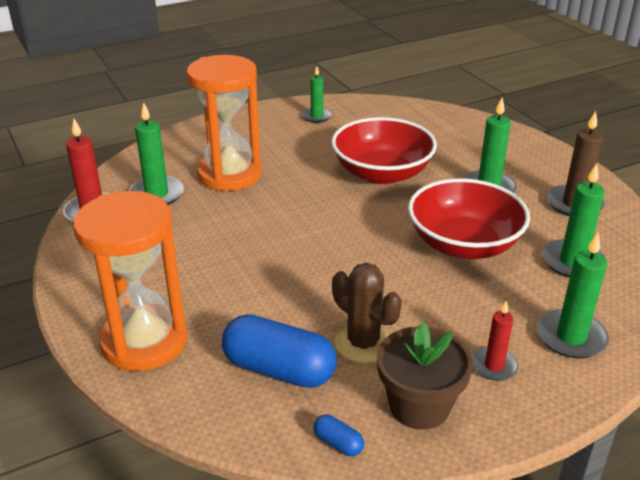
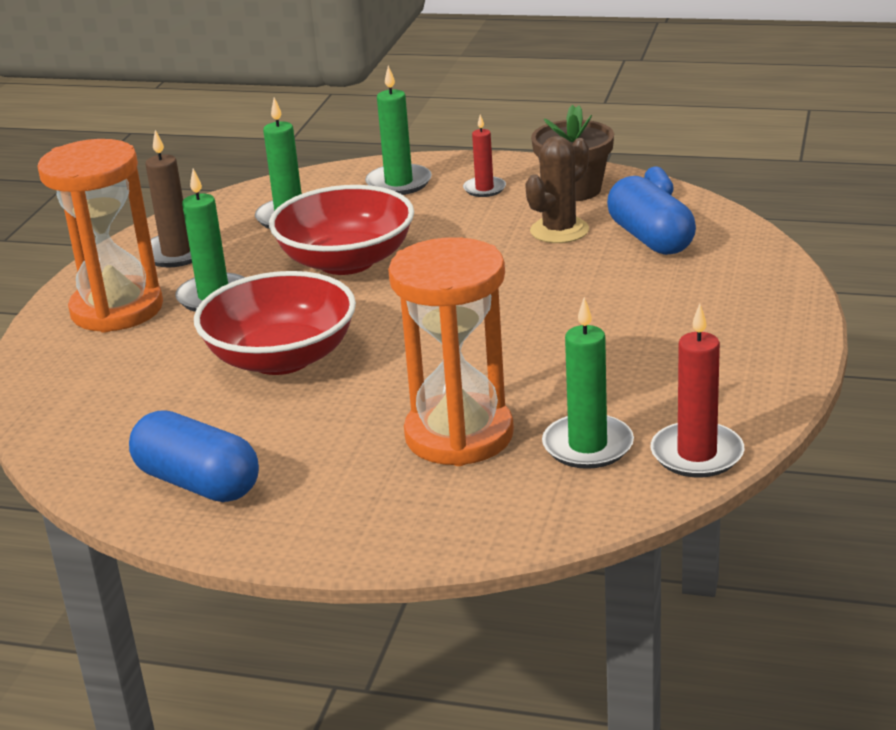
camera: 135 degrees left, 5 degrees down
(144, 341) = (749, 294): orange hourglass -> orange hourglass (117, 309)
(317, 117) = (198, 483): green candle -> blue capsule
(363, 343) = (559, 230): brown cactus -> brown cactus turned 45 degrees clockwise

